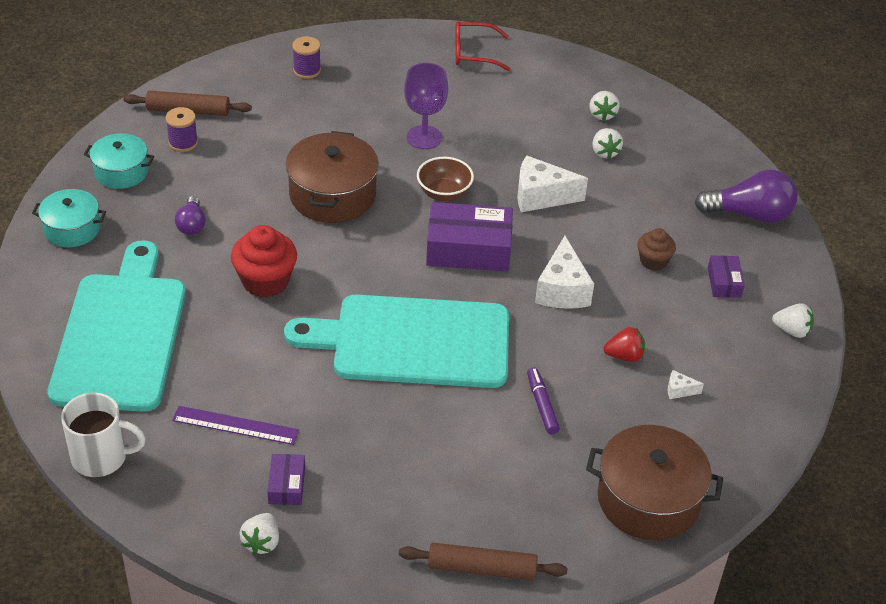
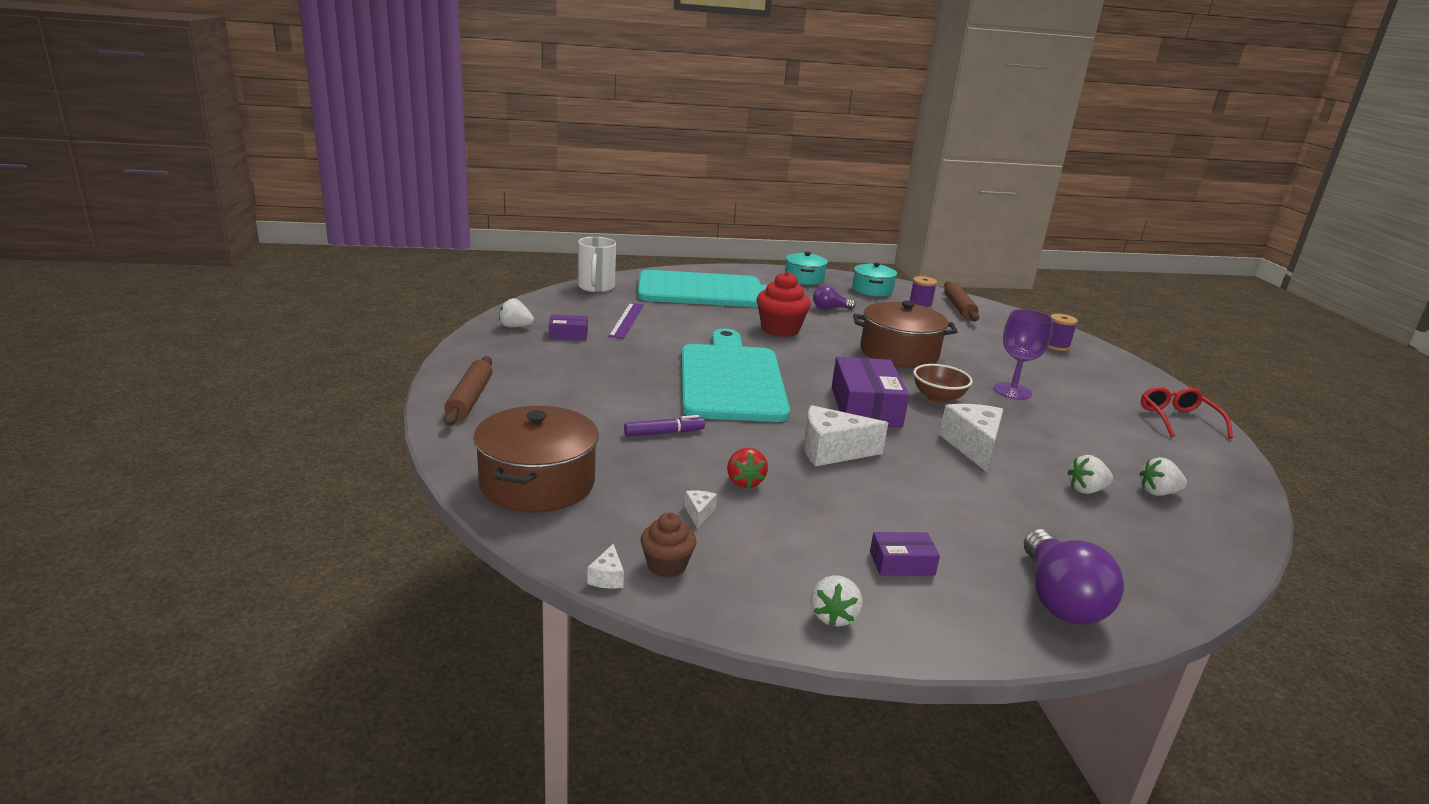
camera: 85 degrees right, 20 degrees down
(653, 261) = (911, 511): brown cupcake -> brown cupcake (666, 565)
(775, 450) = (607, 577): none -> white cheese

